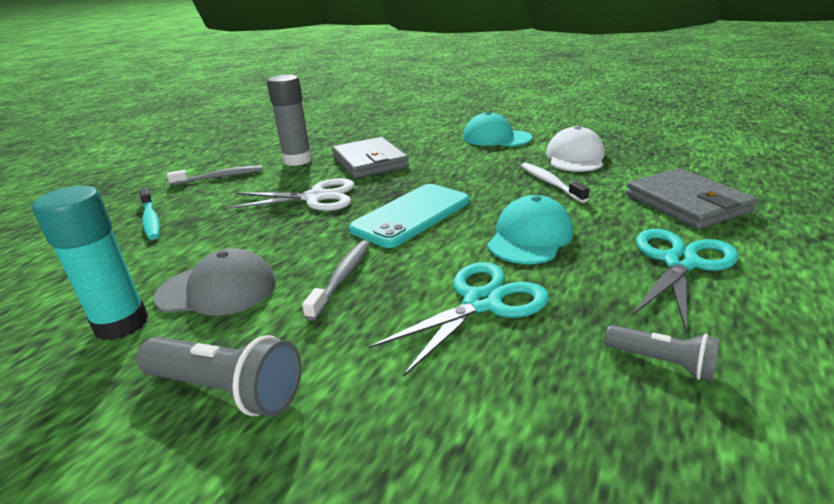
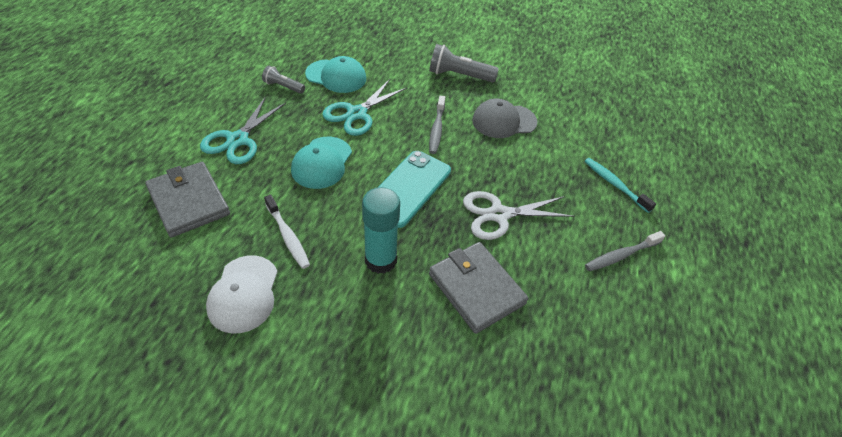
camera: 165 degrees right, 20 degrees up
(121, 324) = (535, 101): turquoise glue stick -> turquoise glue stick (380, 260)
(297, 160) = (563, 295): grey glue stick -> none
(496, 138) = (326, 361): turquoise cap -> turquoise cap (336, 76)

